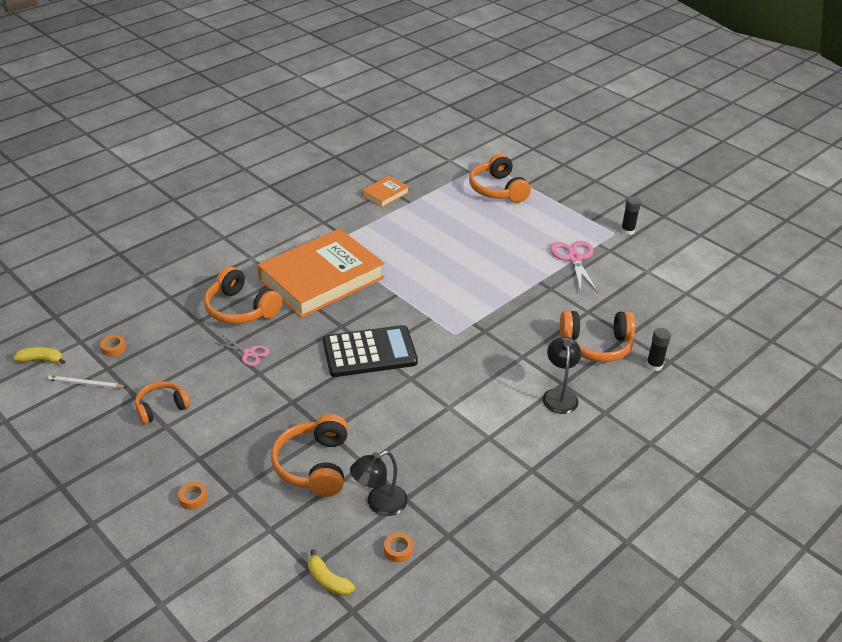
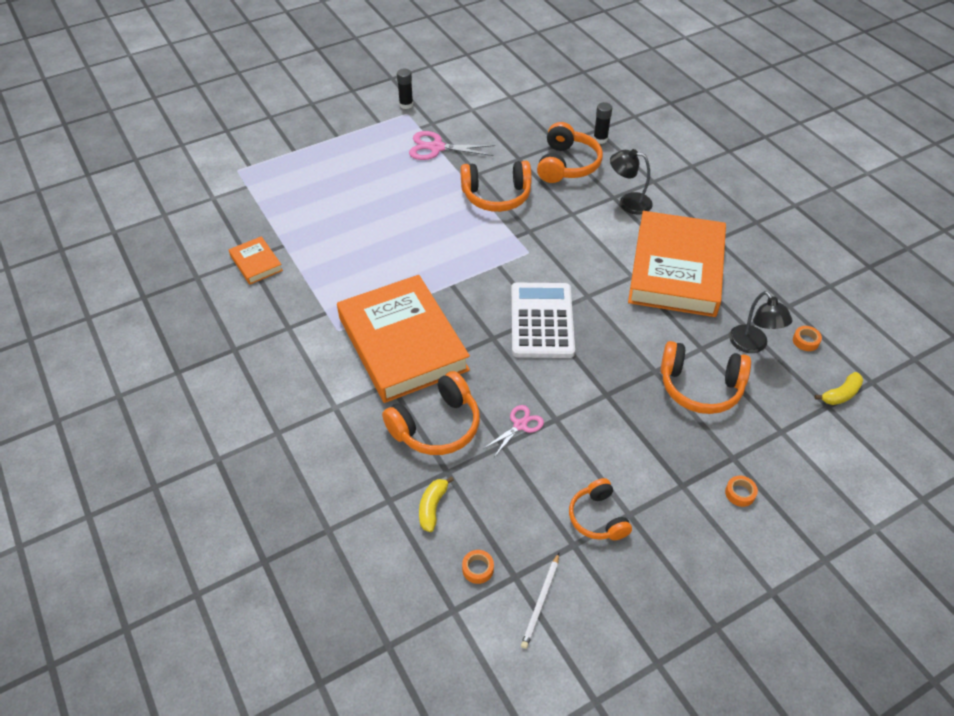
camera: 75 degrees left, 10 degrees up
(41, 360) = (482, 660): yellow banana -> yellow banana (432, 507)
(369, 352) = (542, 321): black calculator -> white calculator
(470, 439) = (676, 270): none -> orange book
(498, 189) = (293, 172): orange headphones -> orange headphones (496, 196)

